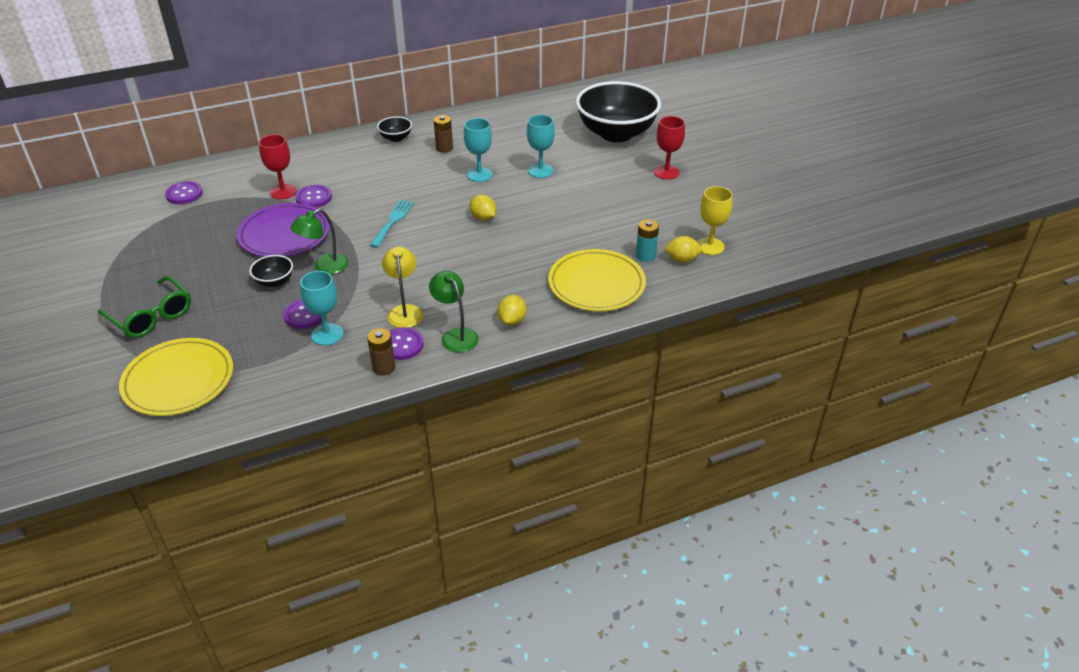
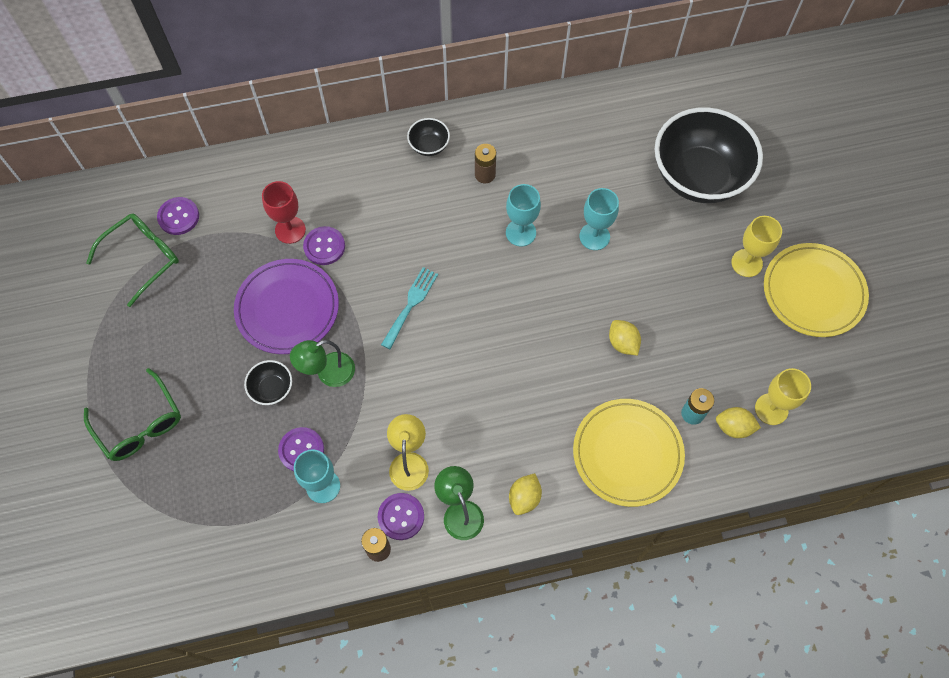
camera: 10 degrees right, 25 degrees up
(152, 219) = (143, 258): none -> green glasses
(178, 380) = (166, 531): yellow plate -> yellow plate (813, 292)
(483, 218) = (515, 314): yellow lemon -> yellow lemon (622, 343)
(666, 172) = (746, 263): red goblet -> yellow goblet

